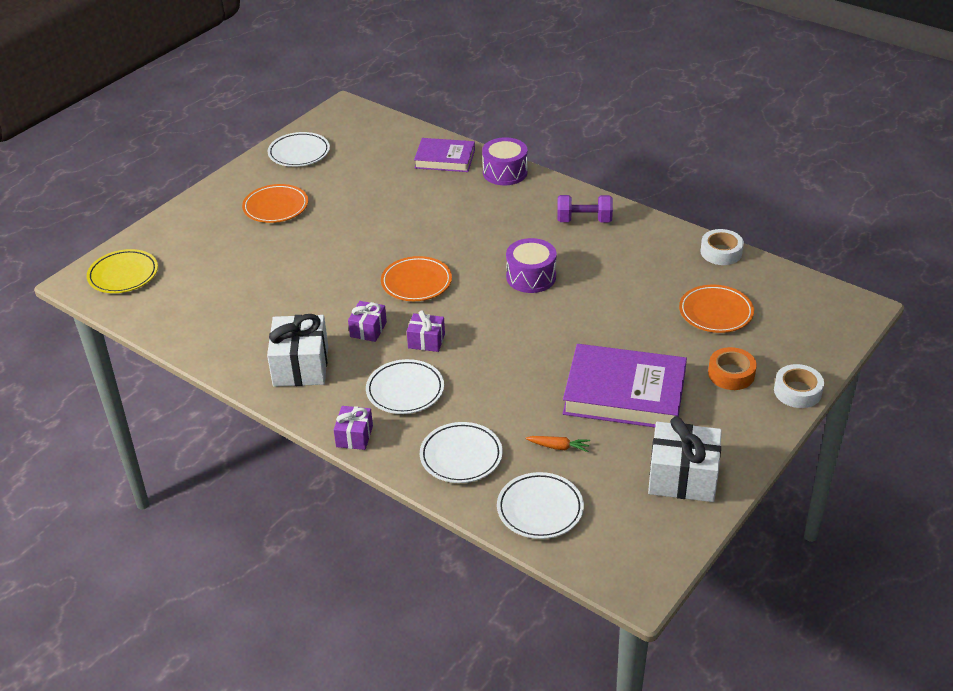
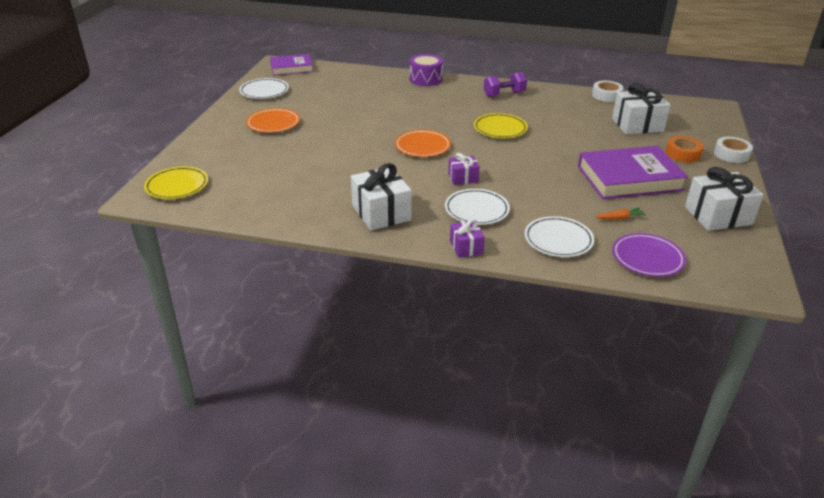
camera: 25 degrees left, 5 degrees down
(368, 329) = (413, 180): purple gift -> none
(445, 159) = (377, 79): purple book -> purple book (291, 68)
(531, 277) = (500, 129): purple drum -> yellow plate
(540, 509) = (647, 258): white plate -> purple plate
(715, 312) = (637, 125): orange plate -> white gift

